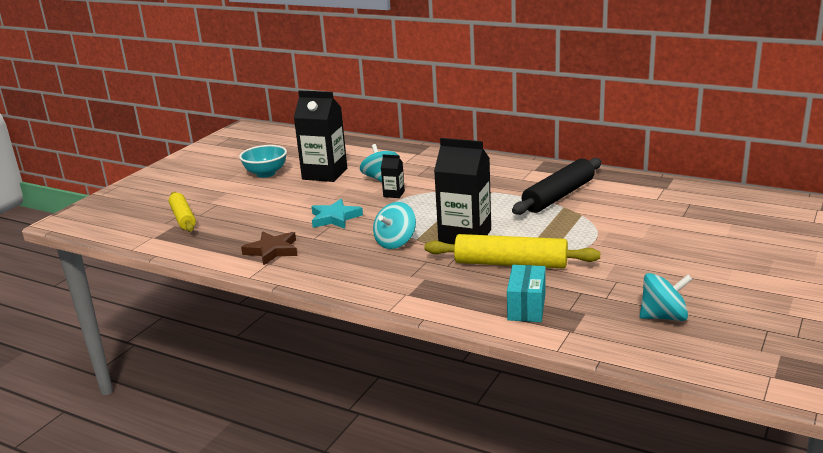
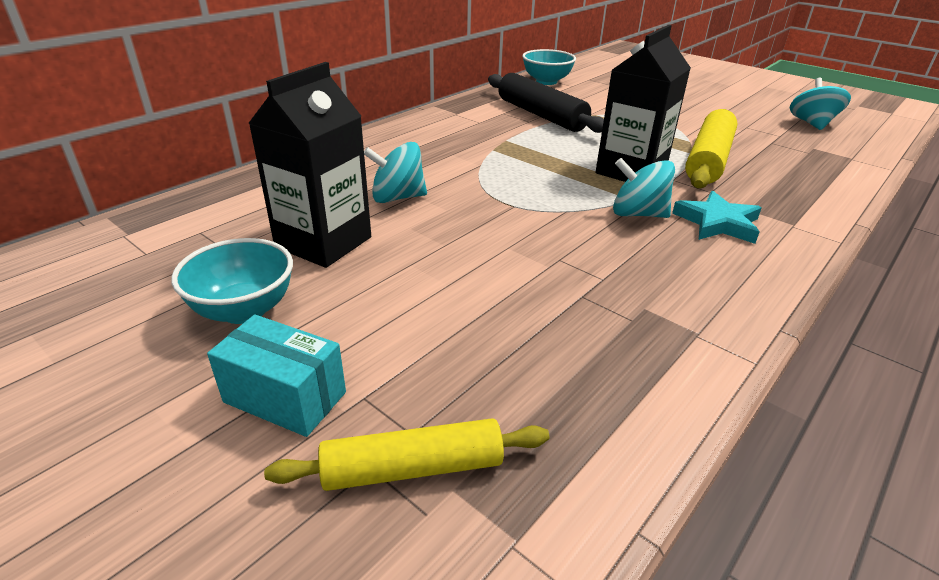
camera: 80 degrees left, 10 degrees up
(272, 251) = (645, 327): brown star -> none
(335, 218) = (529, 251): turquoise star -> turquoise star (717, 223)
(394, 194) = (466, 195): black carton -> none
(395, 242) = (638, 214): turquoise spinning top -> turquoise spinning top turned 150 degrees clockwise
(526, 307) = (810, 168): turquoise box -> turquoise box (285, 397)
(656, 188) = (546, 81): none -> turquoise bowl

